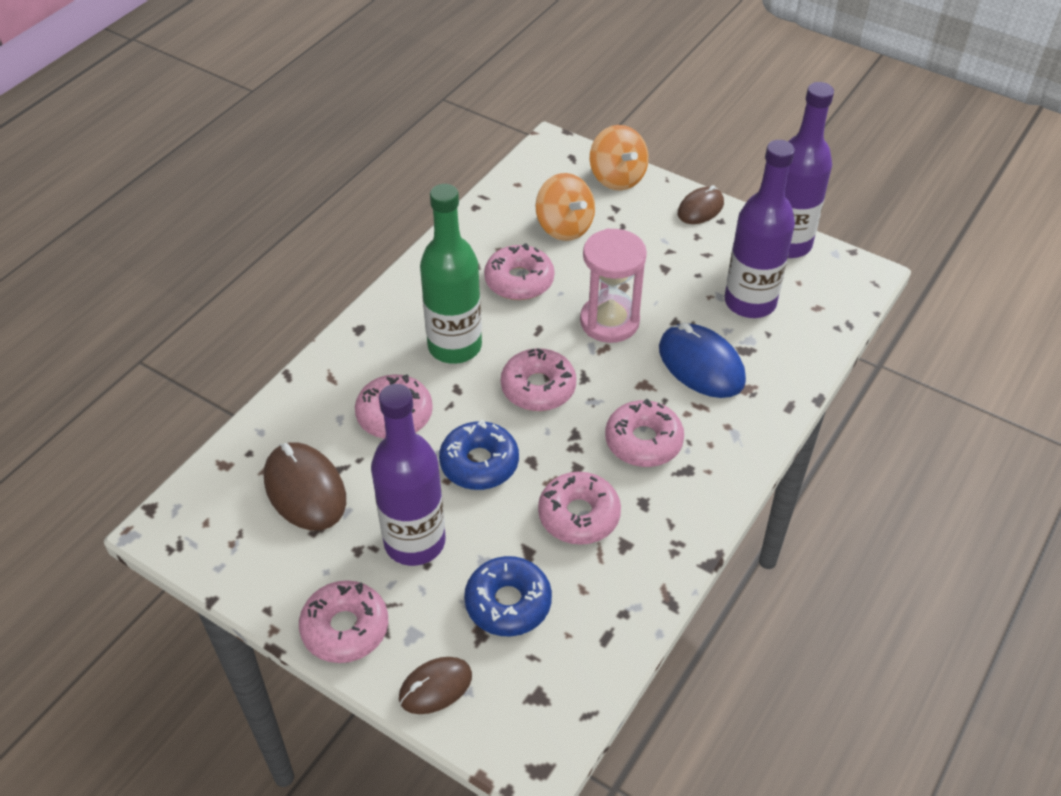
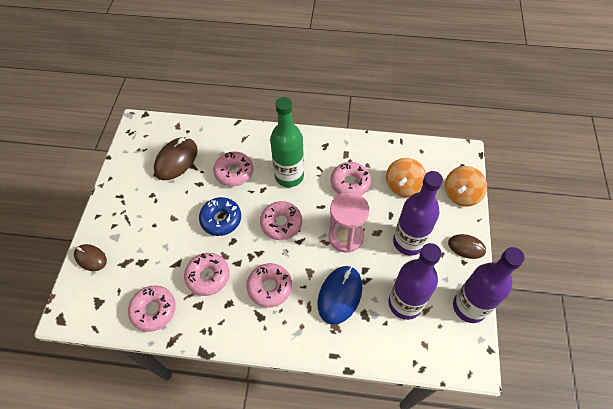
camera: 65 degrees right, 10 degrees up
(345, 628) = (110, 210): pink donut -> pink donut (154, 310)
(414, 542) = (164, 214): purple bottle -> purple bottle (408, 242)
(508, 603) = (145, 267): blue donut -> none

